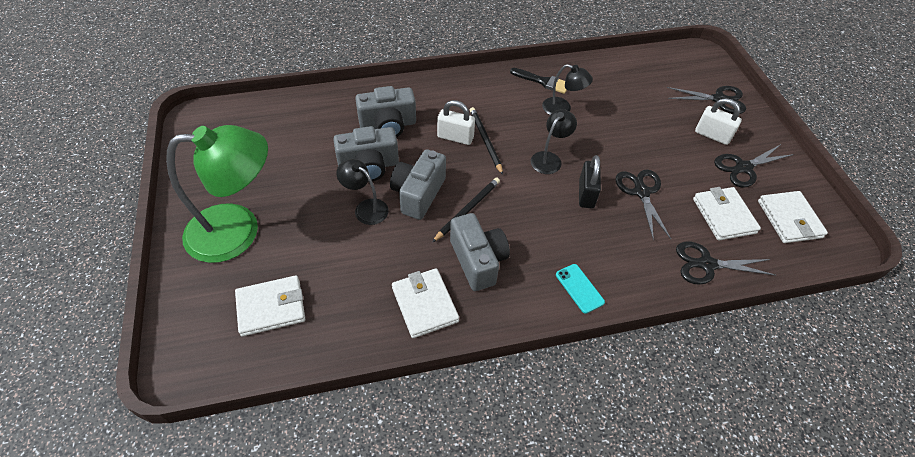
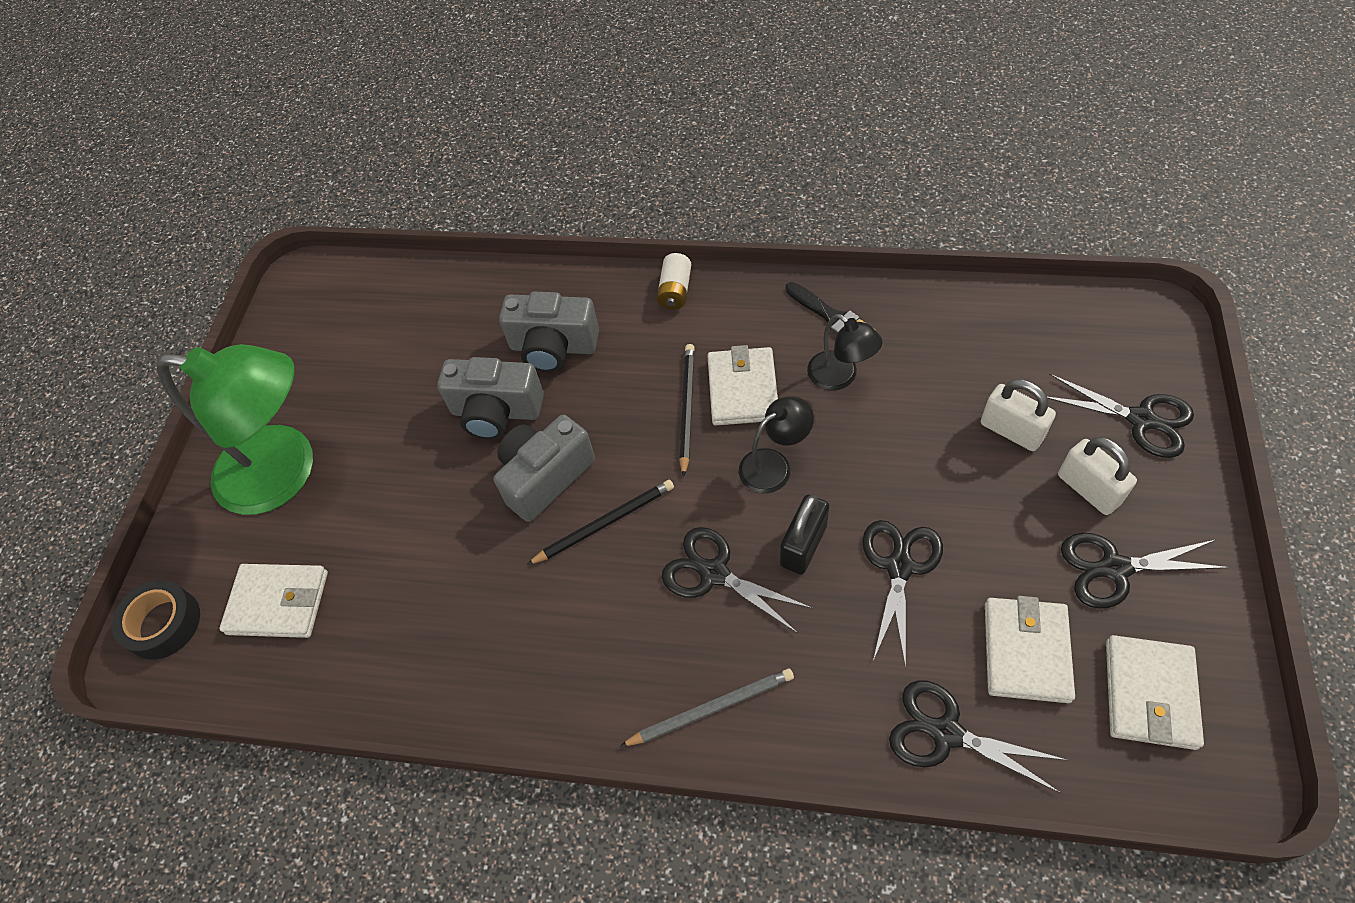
camera: 30 degrees right, 5 degrees up
(188, 343) = (163, 624): none -> black tape
(366, 208) = (462, 481): black lamp -> none
(425, 304) = (474, 662): white wallet -> white wallet (743, 389)
(447, 84) = (675, 291): none -> white battery
(455, 137) = (643, 391): white padlock -> white padlock (1011, 430)
(478, 261) = (581, 614): grey camera -> none
(544, 220) = (714, 573): none -> black scissors
(579, 288) = (711, 708): turquoise phone -> grey pencil

